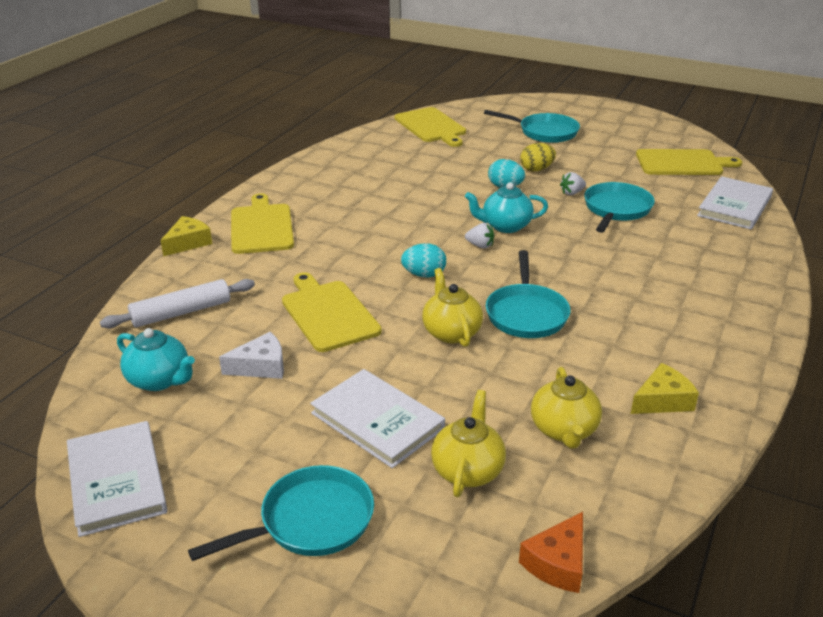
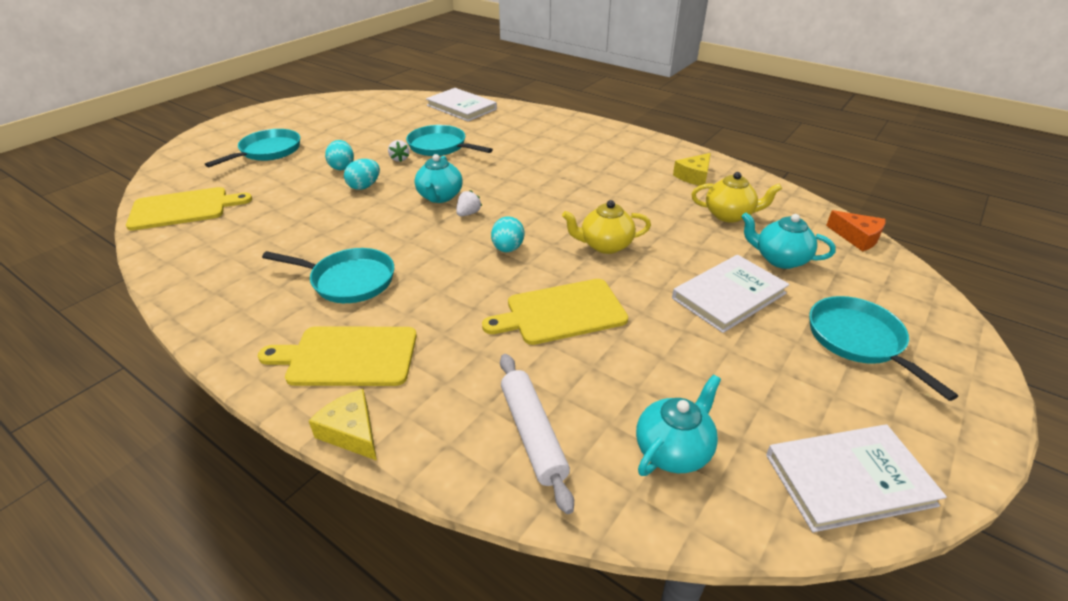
camera: 80 degrees left, 5 degrees up
(261, 366) = (649, 364): white cheese -> none
(467, 470) = (779, 259): yellow teapot -> turquoise teapot
(526, 313) = (584, 208): turquoise pan -> turquoise pan (348, 280)
(536, 169) = (342, 167): yellow egg -> turquoise egg
(662, 400) = (694, 176): yellow cheese -> yellow cheese turned 120 degrees counterclockwise
(682, 163) = (382, 110): yellow cutting board -> none

